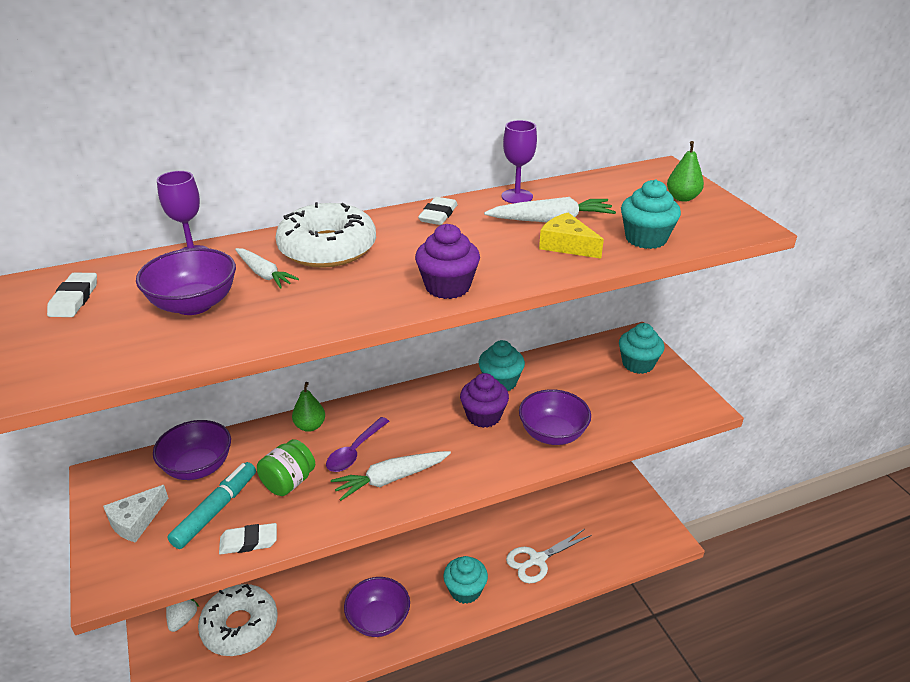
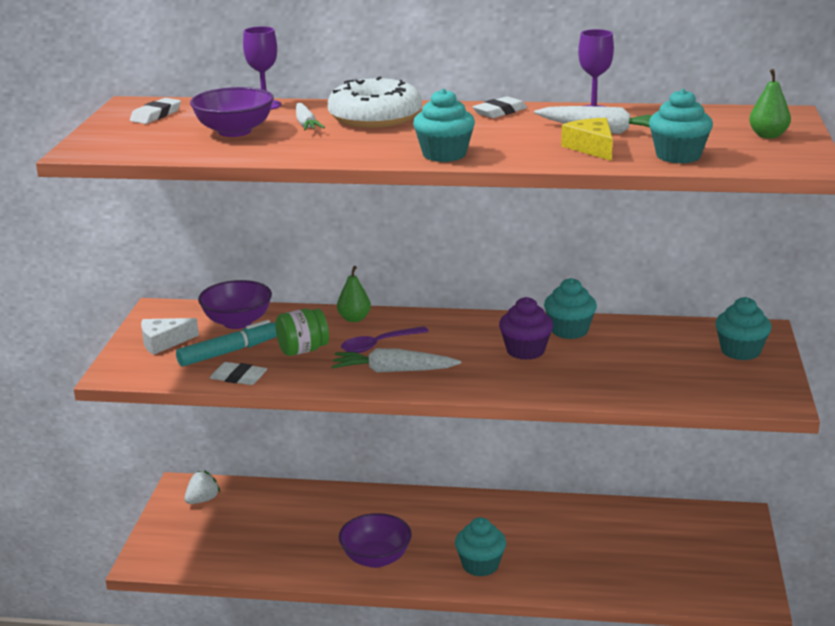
camera: 30 degrees right, 10 degrees down
(240, 626) = (247, 521): white donut -> none
(447, 287) = (444, 154): purple cupcake -> turquoise cupcake
(537, 560) = (579, 566): white scissors -> none
(552, 434) = (583, 380): purple bowl -> none

